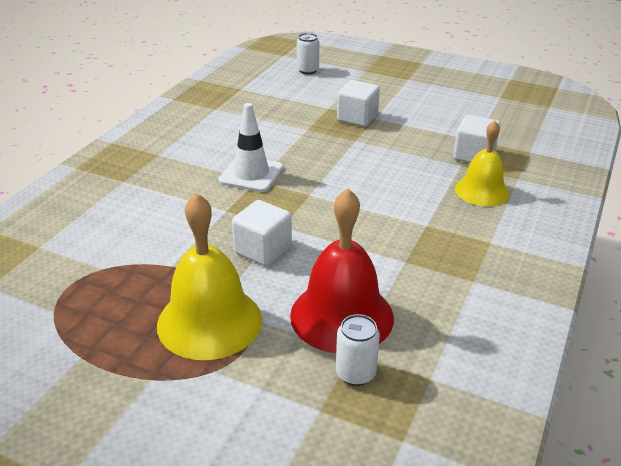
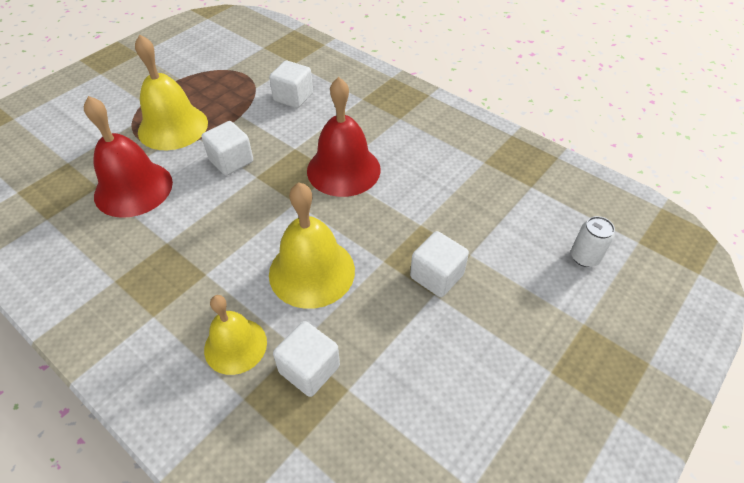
camera: 105 degrees right, 15 degrees up
(125, 230) = (293, 97): none -> white cube
(251, 174) = (343, 169): white traffic cone -> red bell
(355, 373) = (80, 183): white can -> none
(387, 170) = (312, 271): none -> yellow bell

